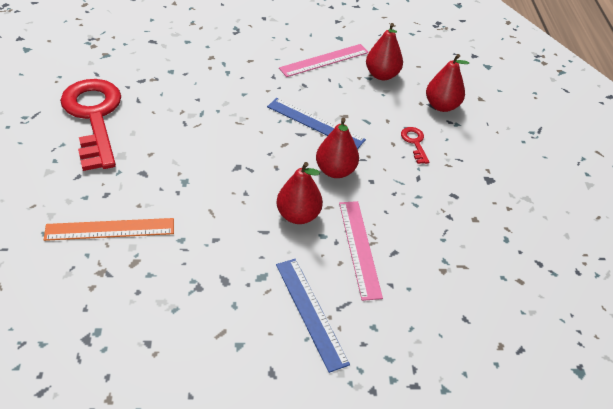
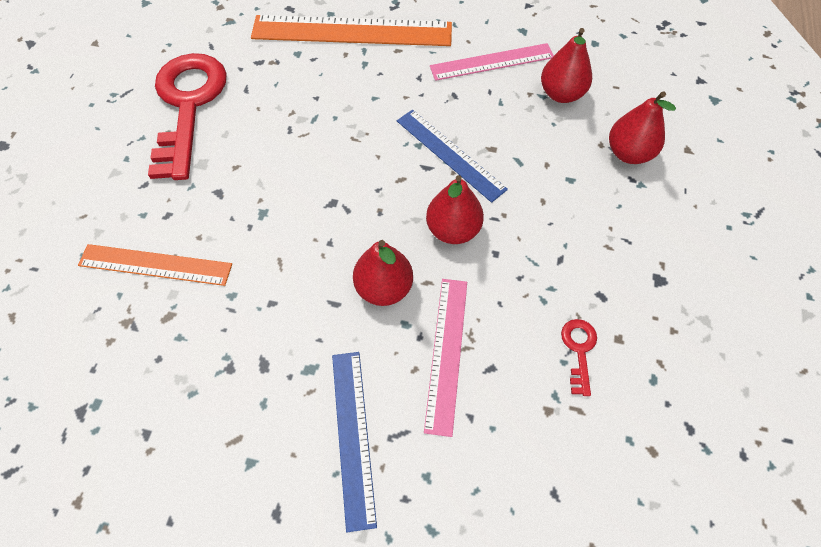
camera: 20 degrees right, 15 degrees up
(209, 51) = (352, 31): none -> orange ruler
(415, 143) = (573, 205): red key -> red key (579, 350)

